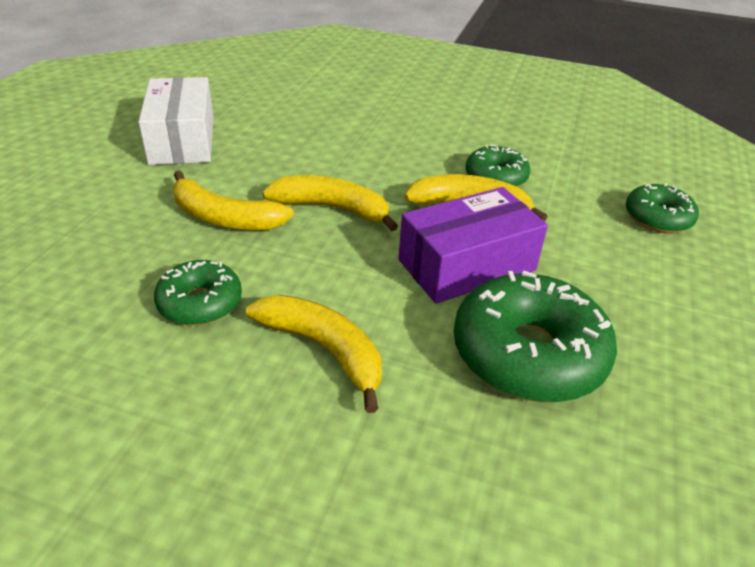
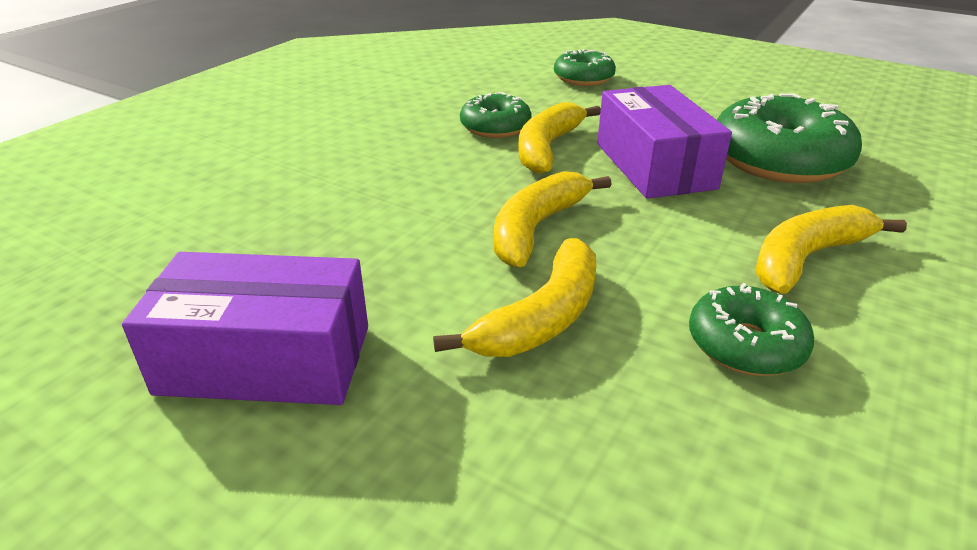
camera: 75 degrees left, 5 degrees down
(182, 140) = (266, 359): white box -> purple box

